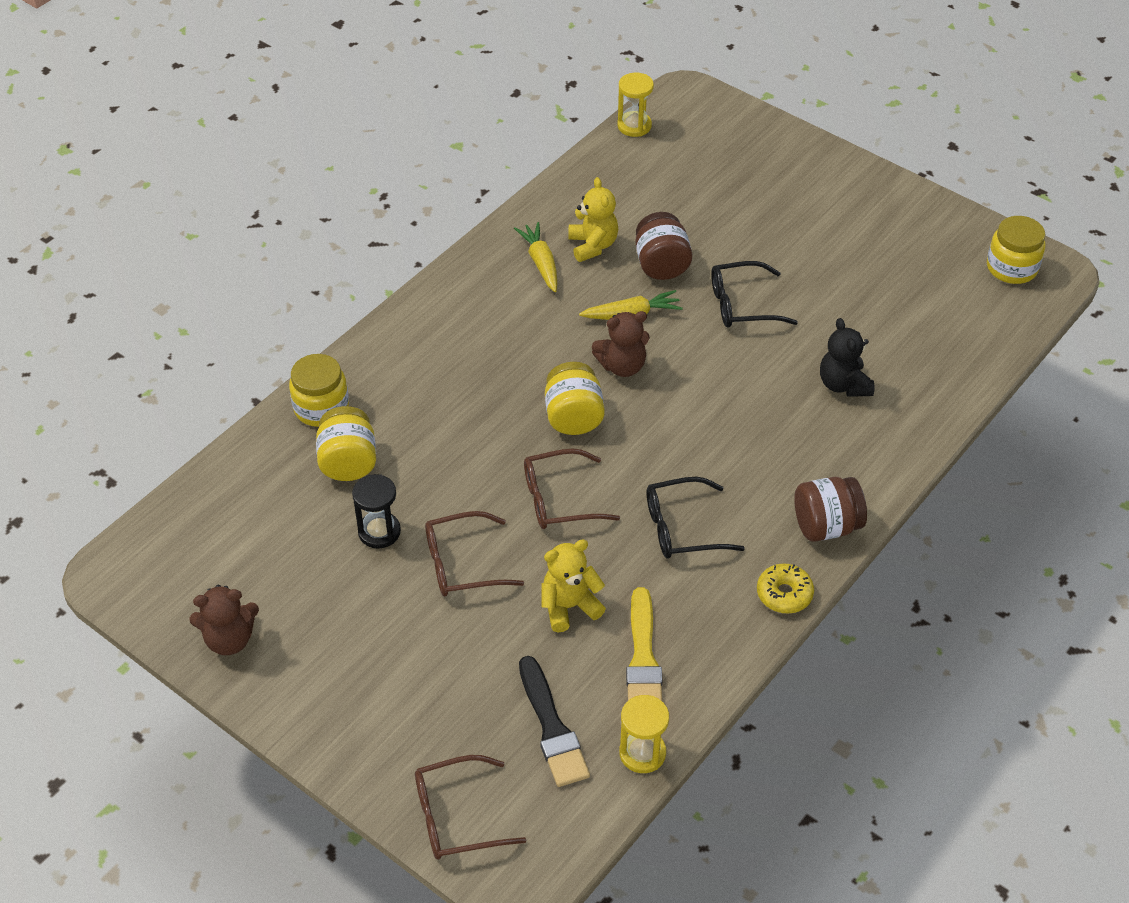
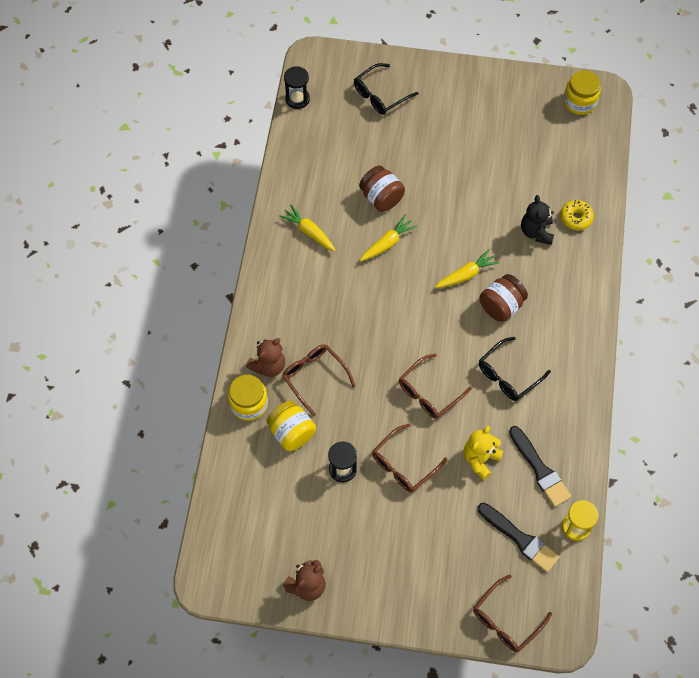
camera: 30 degrees left, 15 degrees up
(425, 417) = (315, 377): none -> brown glasses
(573, 417) = (401, 333): yellow jar -> none
(593, 245) = (331, 203): yellow teddy bear -> none
(622, 366) = (405, 282): brown teddy bear -> brown teddy bear (268, 366)
(634, 126) = (297, 99): yellow hourglass -> black hourglass
(643, 658) = (540, 469): yellow brush -> black brush
(710, 391) = (466, 274): none -> yellow carrot
(743, 304) = (446, 203): black glasses -> black glasses (380, 95)
(784, 594) = (588, 388): yellow donut -> yellow donut (576, 218)
(826, 526) = (583, 332): brown jar -> brown jar (501, 306)
(843, 385) = (536, 232): black teddy bear -> black teddy bear turned 45 degrees clockwise

